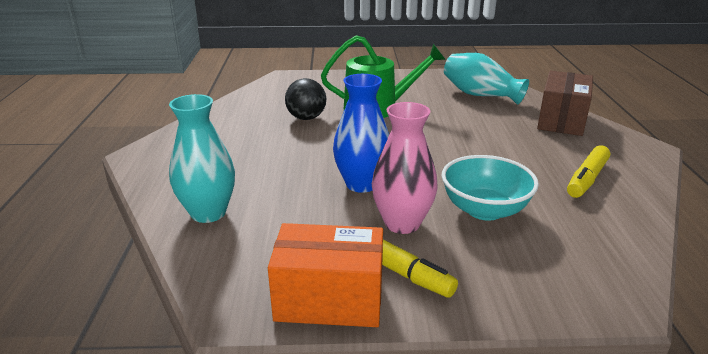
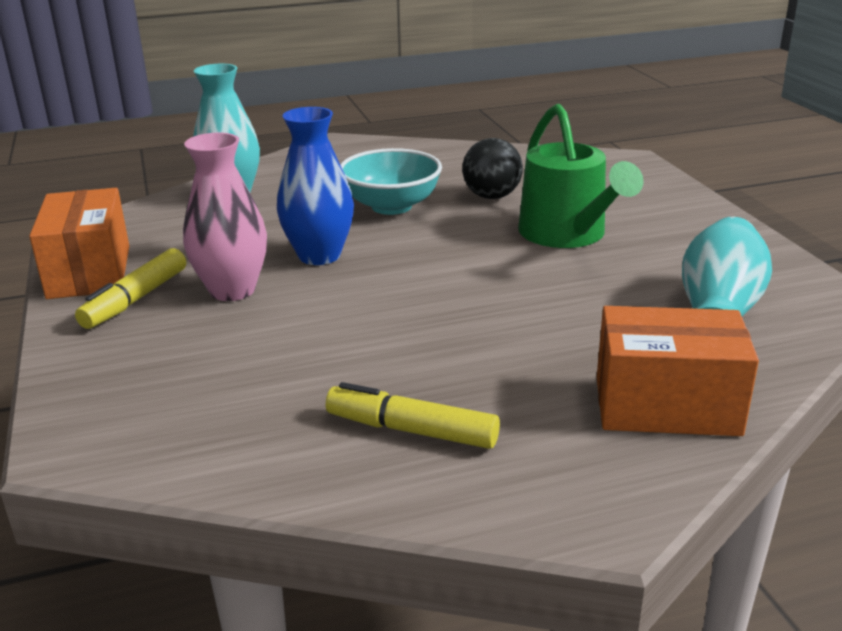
camera: 75 degrees right, 0 degrees up
(484, 210) = (279, 341): turquoise bowl -> turquoise bowl (391, 206)
(561, 120) = (666, 406): brown box -> orange box

